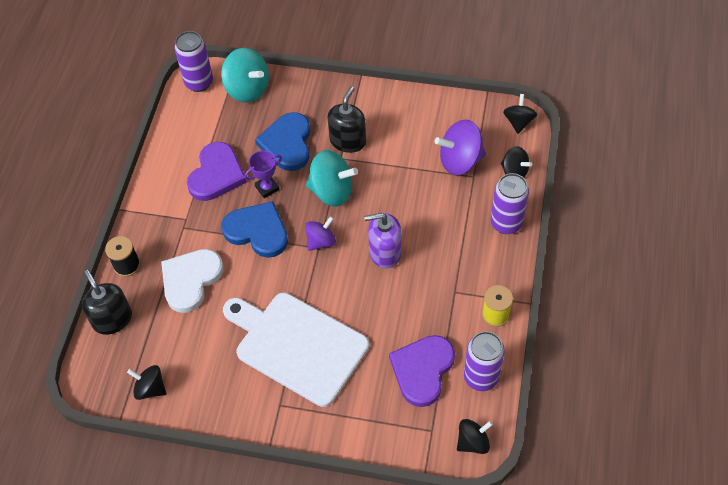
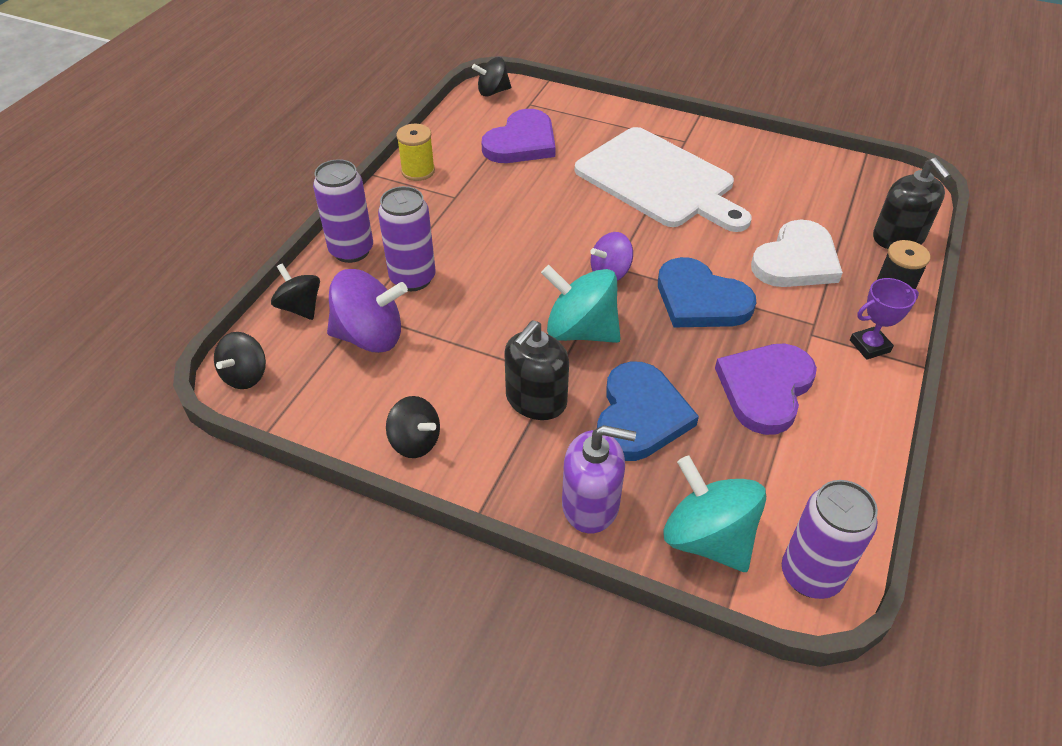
camera: 170 degrees left, 10 degrees down
(150, 388) = (835, 172): black spinning top -> black spinning top (415, 442)
(267, 188) = (682, 353): purple trophy -> purple trophy (869, 346)
(385, 252) = (526, 247): purple soap dispenser -> purple soap dispenser (591, 504)
(481, 377) = (461, 129): purple can -> purple can (412, 278)

